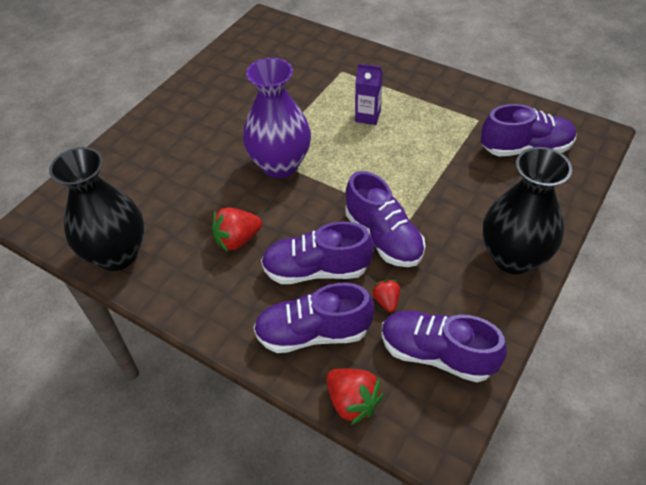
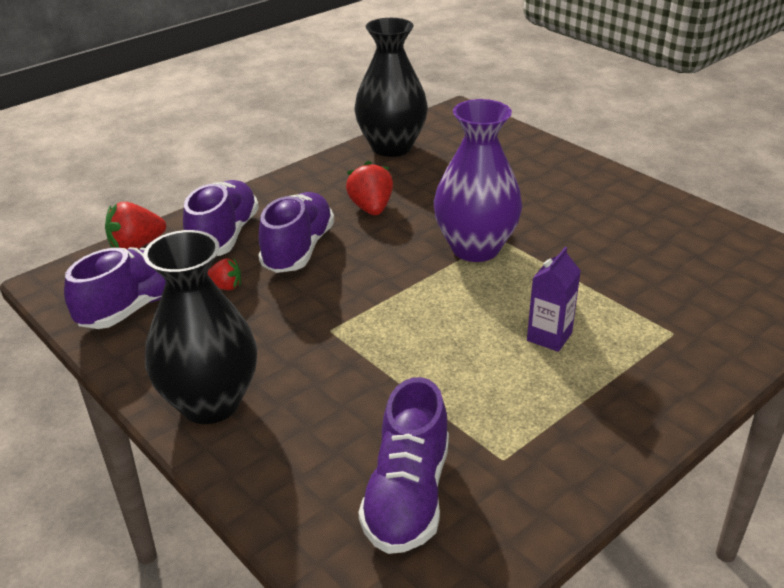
camera: 105 degrees right, 15 degrees down
(383, 237) = (313, 303): purple shoe -> none

